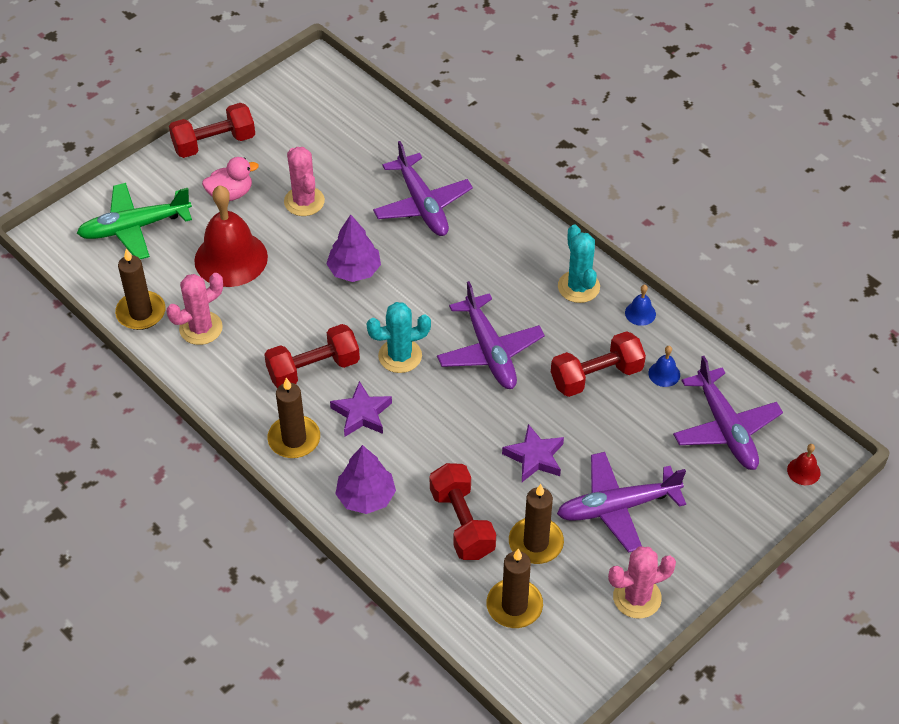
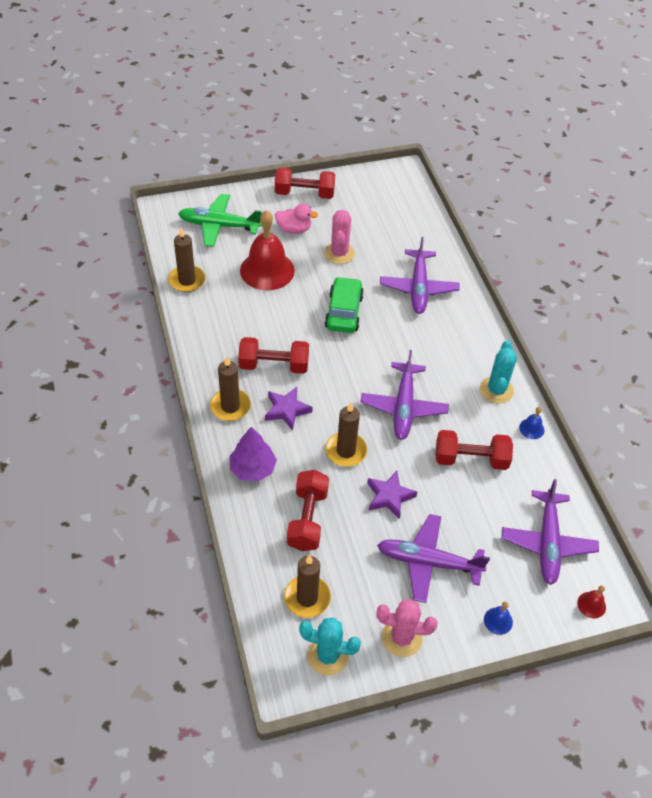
camera: 25 degrees right, 0 degrees up
(201, 328) = (218, 306): pink cactus -> none
(354, 270) = (344, 312): purple tree -> green car
(400, 356) = (338, 382): turquoise cactus -> turquoise cactus (328, 655)
(536, 542) = (351, 559): brown candle -> brown candle (346, 451)
(664, 374) = (523, 480): blue bell -> blue bell (498, 621)

